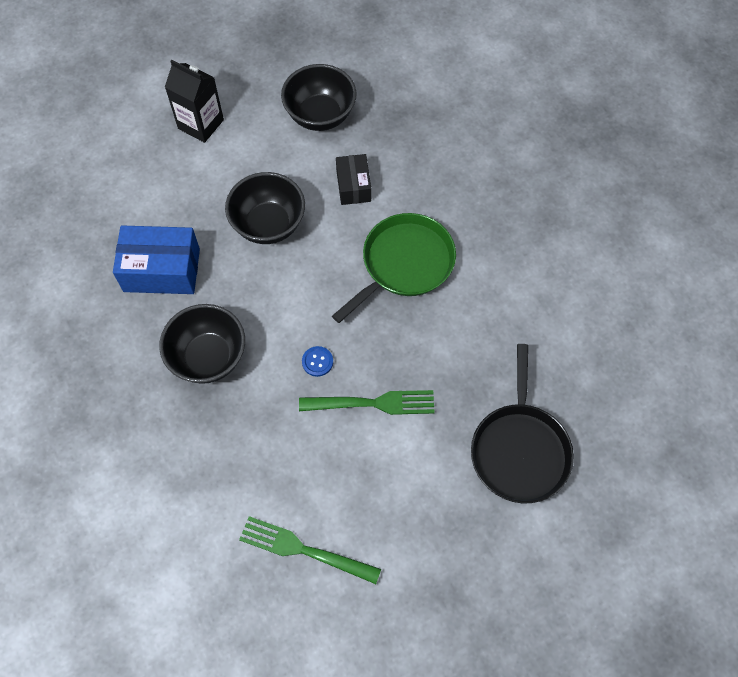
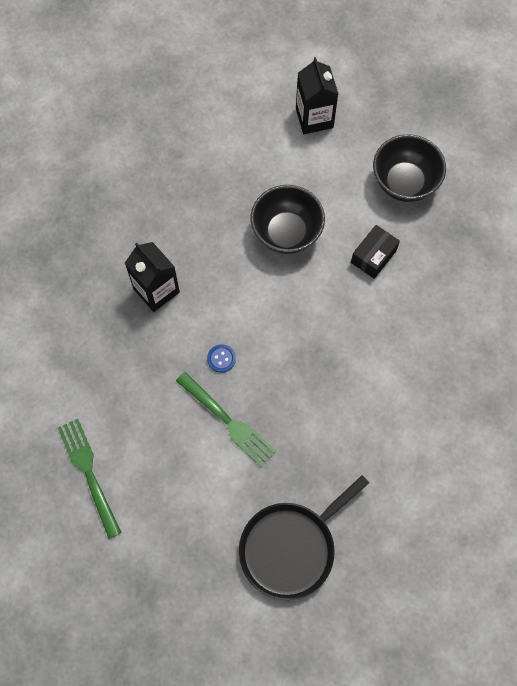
camera: 45 degrees right, 5 degrees up
(162, 270) = (186, 202): blue box -> none
(208, 357) = (156, 290): black bowl -> black carton
(404, 263) = (350, 345): green pan -> none

